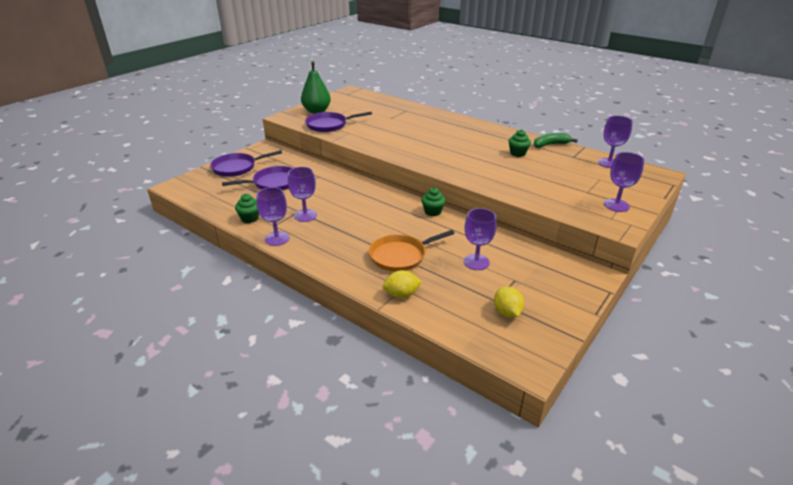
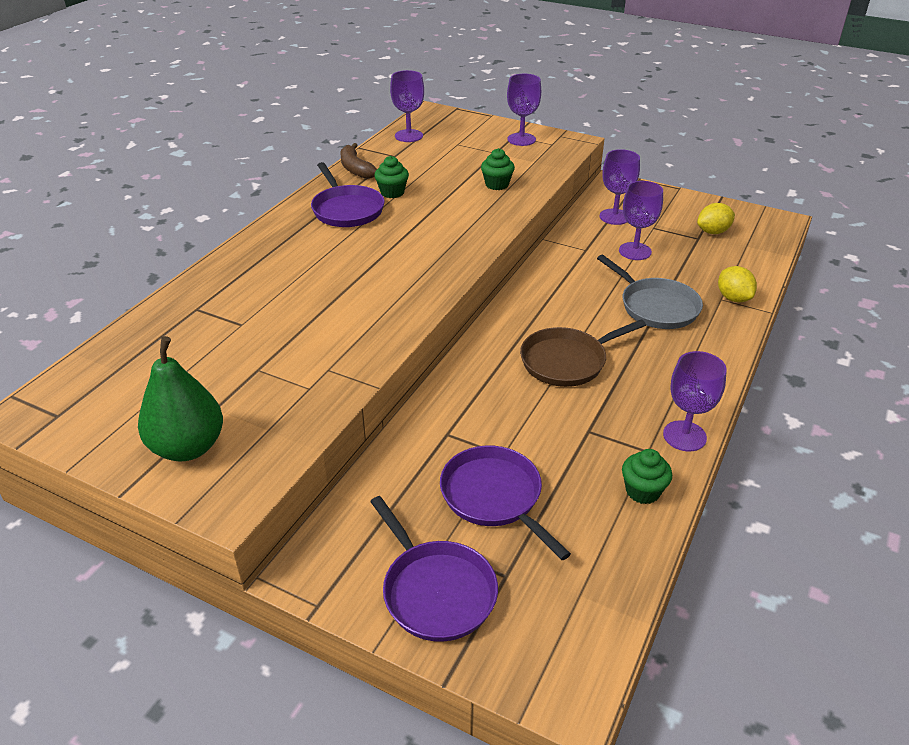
camera: 100 degrees left, 5 degrees up
(305, 215) = (599, 419): purple goblet -> purple goblet (614, 217)
(329, 125) = (285, 407): purple pan -> purple pan (346, 210)
(356, 214) = (567, 361): none -> brown pan
(400, 256) = (656, 306): orange pan -> grey pan
(432, 212) = (529, 289): green cupcake -> green cupcake (497, 185)
(550, 145) = (355, 169): green banana -> brown banana

